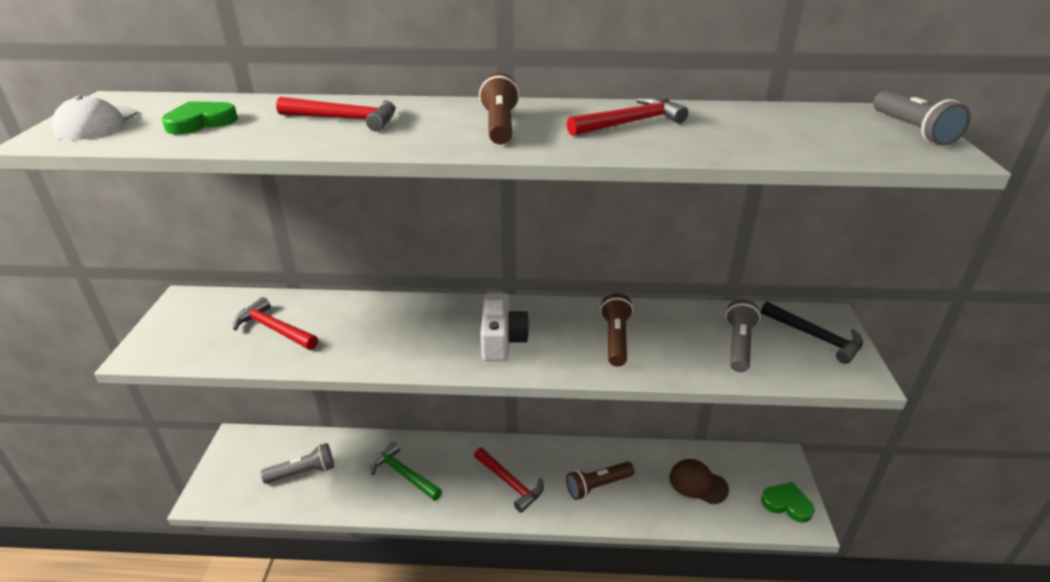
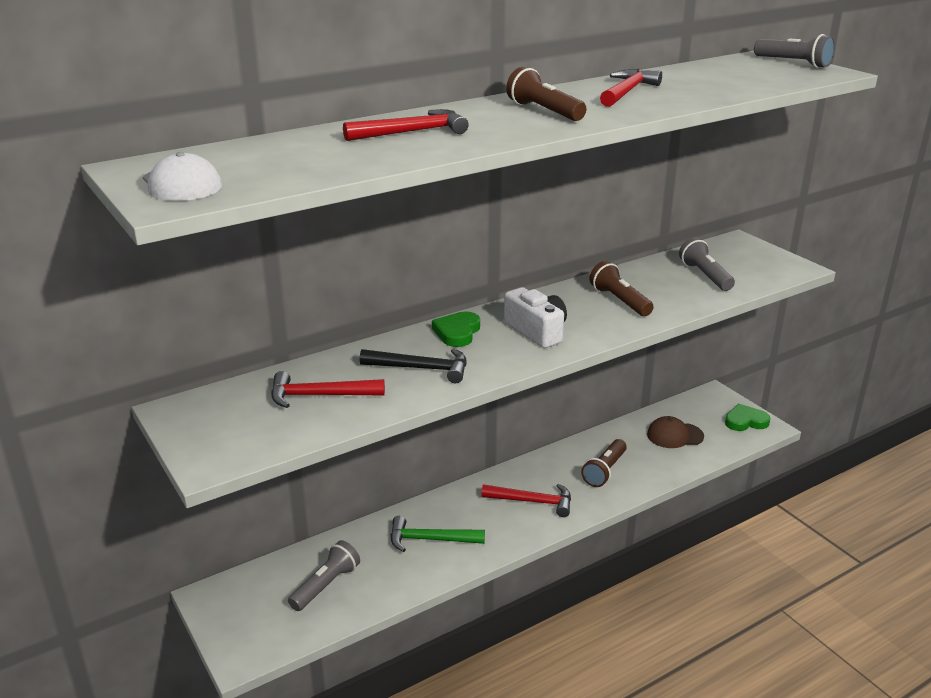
camera: 35 degrees left, 5 degrees down
(200, 122) = (286, 161): green heart -> green heart (457, 332)
(815, 337) = (744, 255): black hammer -> black hammer (421, 368)

